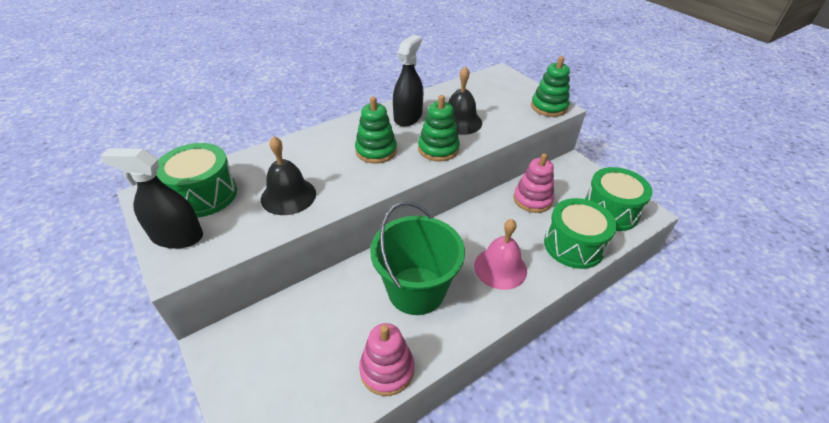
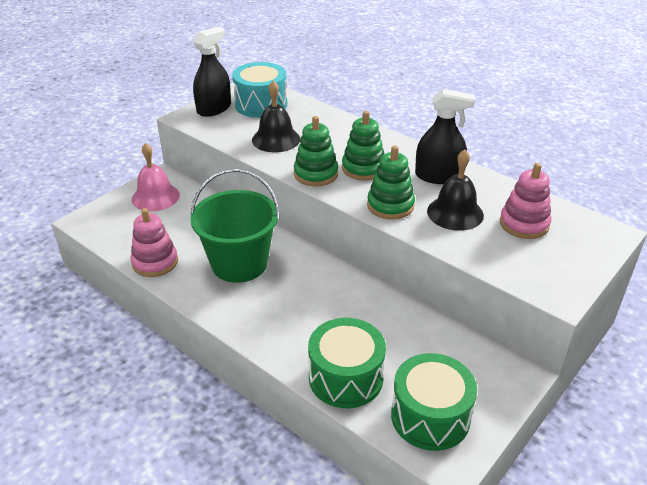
camera: 75 degrees right, 5 degrees down
(177, 236) = (214, 108): black spray bottle -> black spray bottle turned 45 degrees clockwise
(204, 195) = (261, 104): green drum -> turquoise drum
(500, 268) = (286, 317): pink bell -> pink bell (155, 197)
(532, 199) = (412, 335): pink stacking toy -> pink stacking toy (524, 224)
(549, 107) = (550, 285): green stacking toy -> green stacking toy (316, 174)

